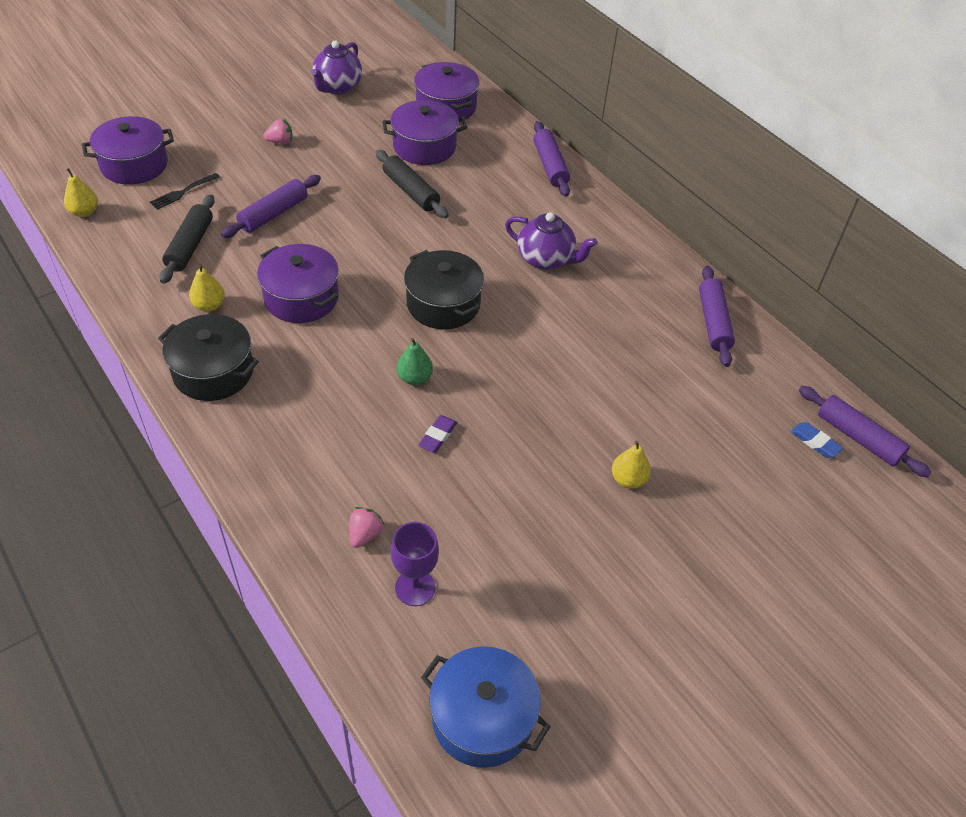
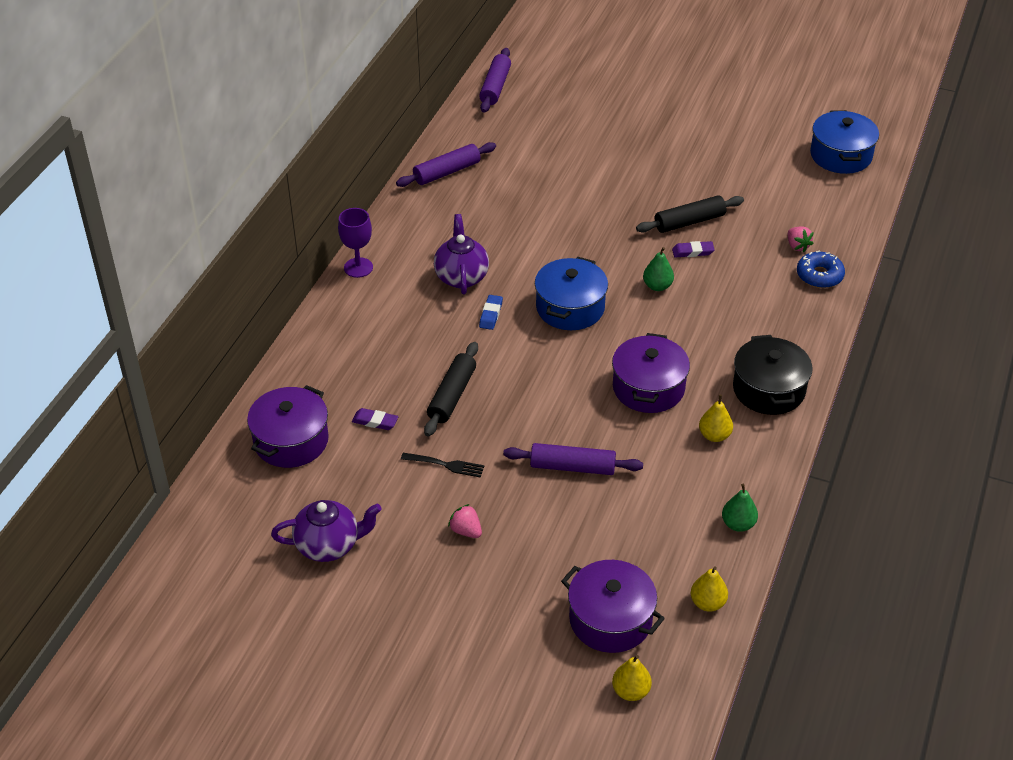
camera: 120 degrees left, 5 degrees down
(119, 266) = (738, 524): none -> green pear
(183, 192) = (609, 551): black fork -> black fork (446, 465)
(190, 246) = (667, 495): black rolling pin -> black rolling pin (689, 222)
(304, 520) = (819, 275): none -> blue donut
(365, 534) = (797, 246): pink strawberry -> pink strawberry turned 105 degrees counterclockwise
(415, 587) = (804, 210): purple goblet -> purple goblet (358, 267)
(424, 146) = (375, 421): purple pot -> purple eraser
(443, 304) = (570, 308): black pot -> blue pot
(550, 166) = (328, 326): purple rolling pin -> none
(628, 479) = (633, 161): yellow pear -> yellow pear (630, 691)
(815, 442) = (518, 102): blue eraser -> blue eraser (491, 314)

